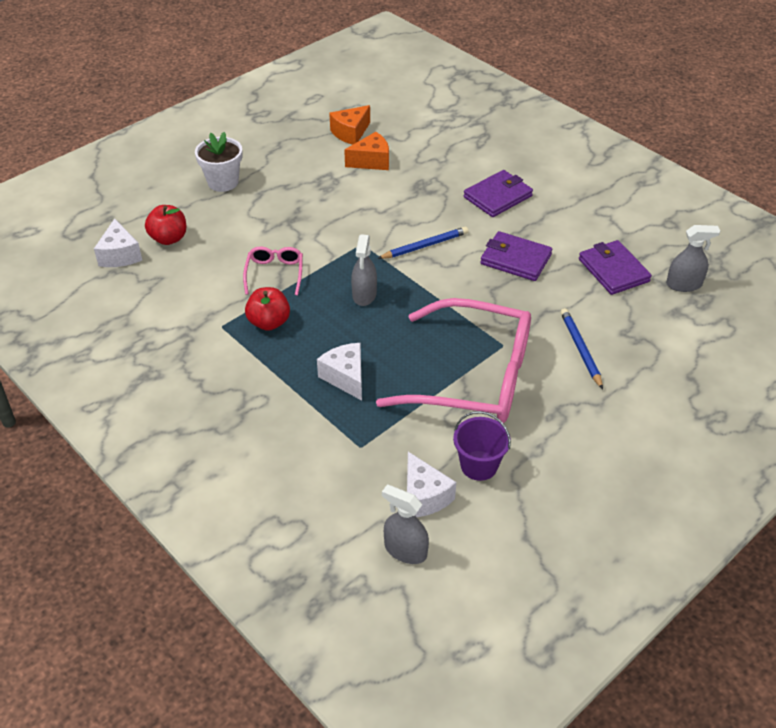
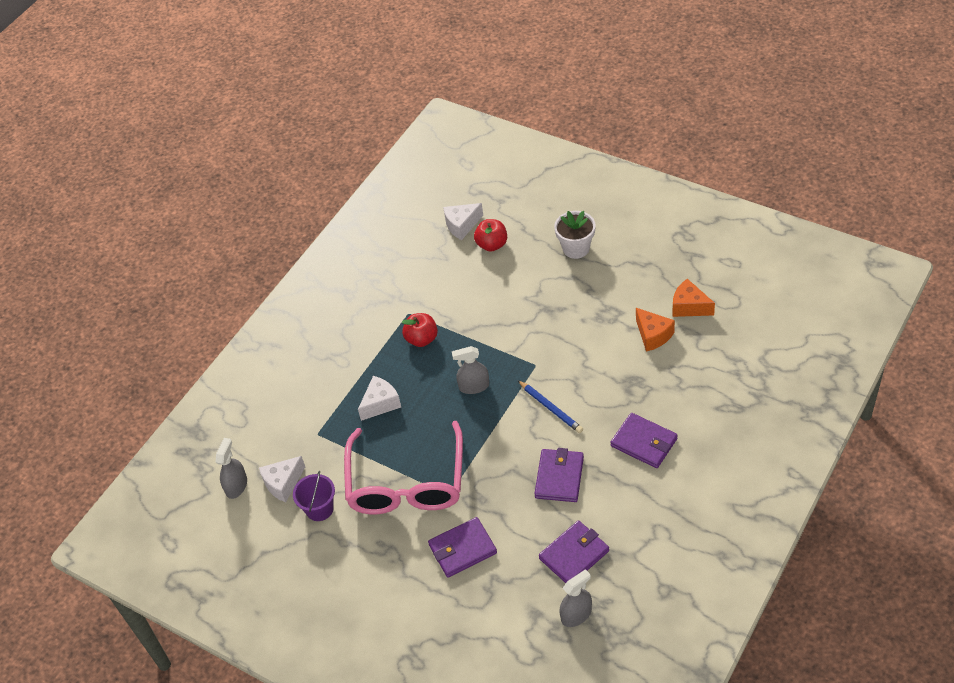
camera: 80 degrees right, 5 degrees up
(274, 274) = (476, 323): pink glasses -> none
(580, 349) = (462, 549): blue pencil -> purple wallet
(684, 284) = (576, 615): grey spray bottle -> grey spray bottle turned 105 degrees counterclockwise

